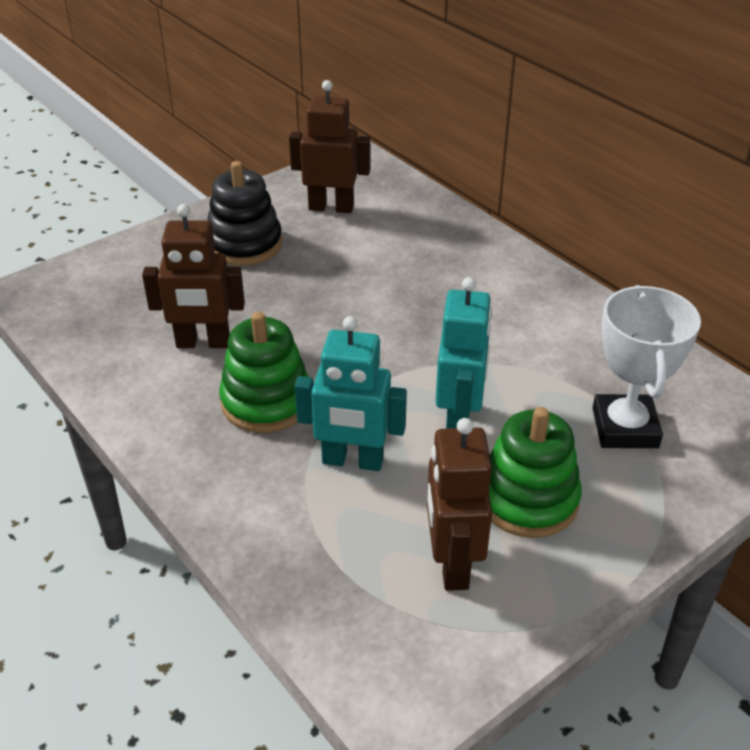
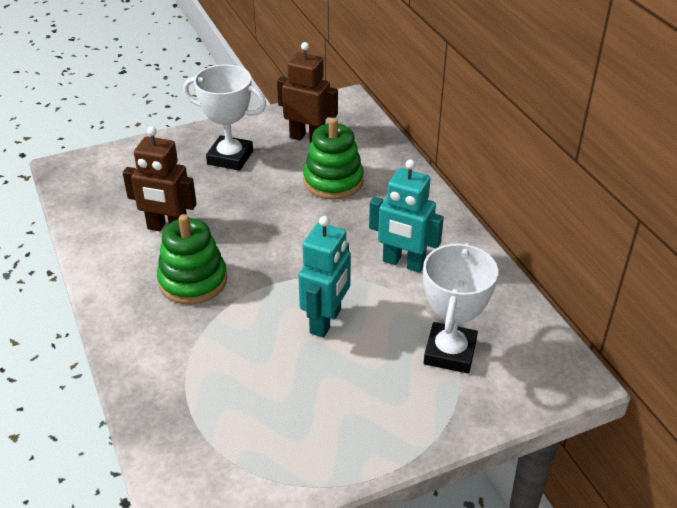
camera: 15 degrees right, 0 degrees up
(244, 244) = (230, 157): black stacking toy -> white trophy
(352, 461) = (234, 337): turquoise robot -> turquoise robot (403, 263)
(452, 564) = (270, 427): brown robot -> none
(528, 499) = (348, 391): green stacking toy -> green stacking toy (333, 181)

